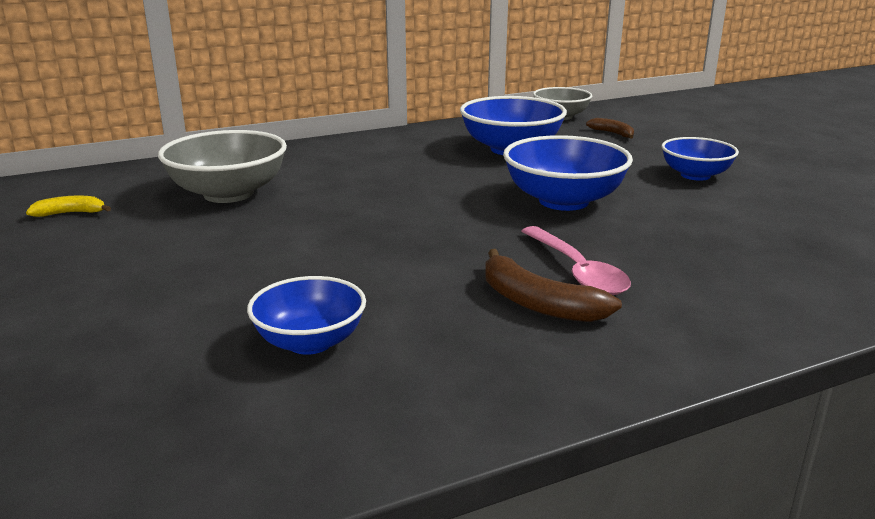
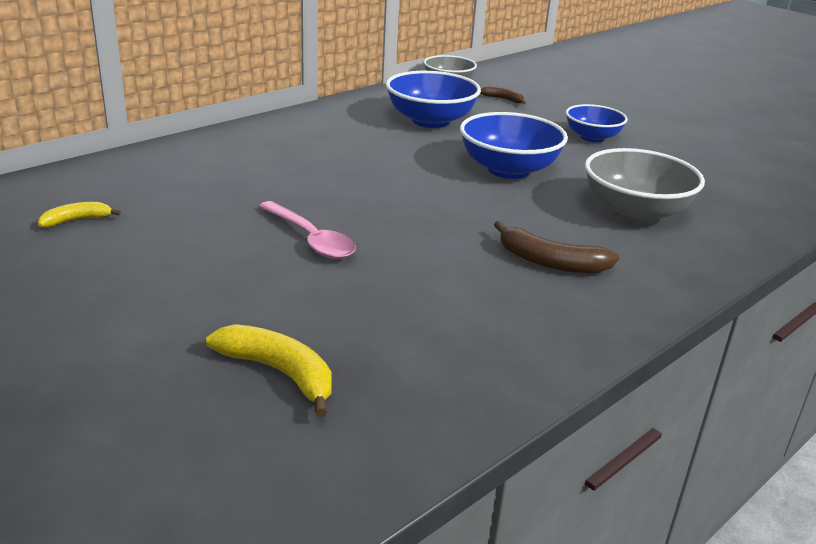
camera: 20 degrees left, 5 degrees up
(111, 386) = (280, 373): none -> yellow banana
(228, 194) = (214, 186): grey bowl -> grey bowl (635, 212)
(310, 342) = (406, 315): blue bowl -> none
(577, 271) = (560, 232): pink spoon -> pink spoon (311, 239)

